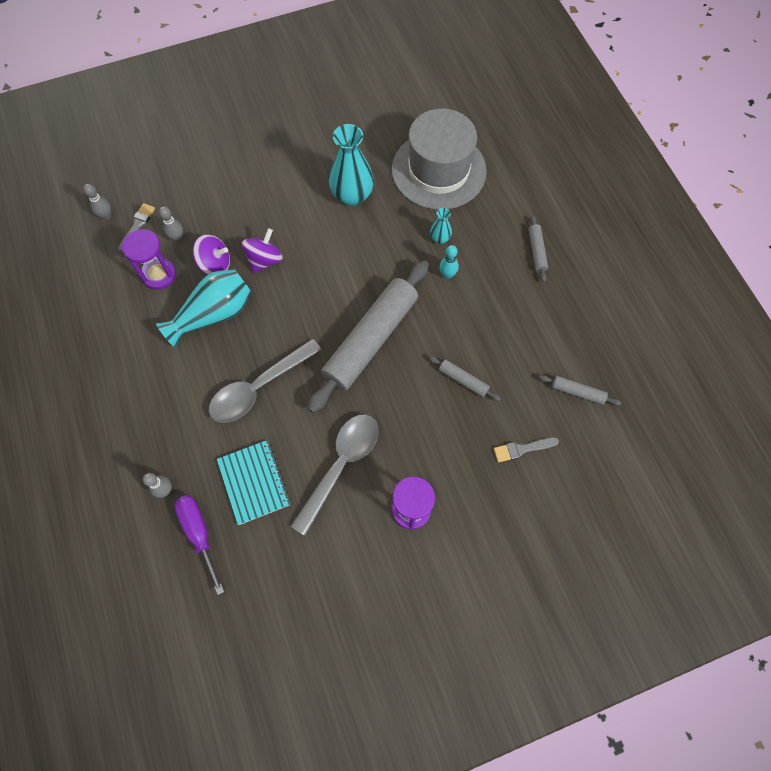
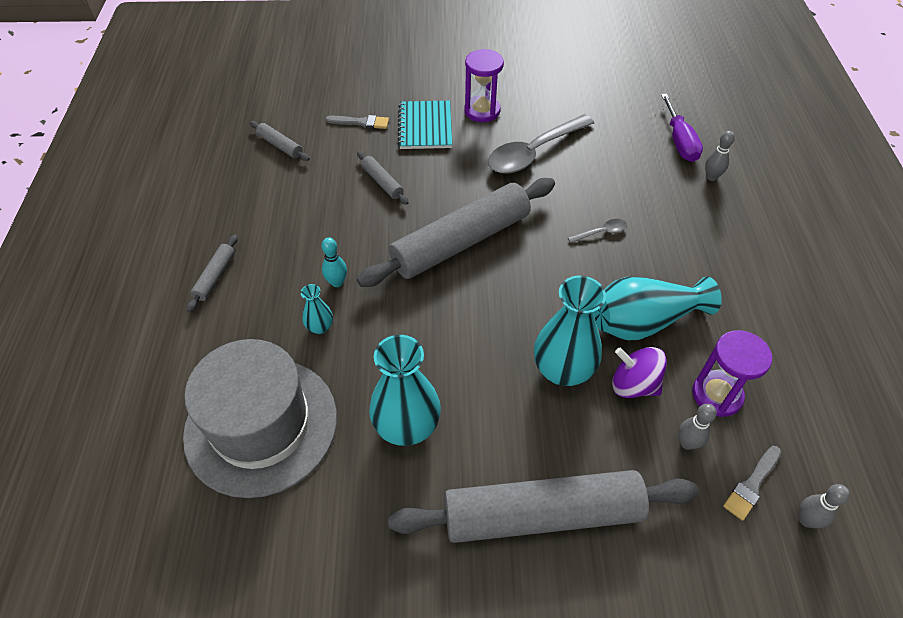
camera: 160 degrees left, 15 degrees down
(254, 482) = (622, 161): turquoise notebook -> turquoise notebook (425, 126)
(258, 174) = (542, 515): none -> grey rolling pin
(259, 388) = (601, 232): grey spoon -> grey spoon, size x0.43
(265, 260) = (562, 370): purple spinning top -> turquoise vase

